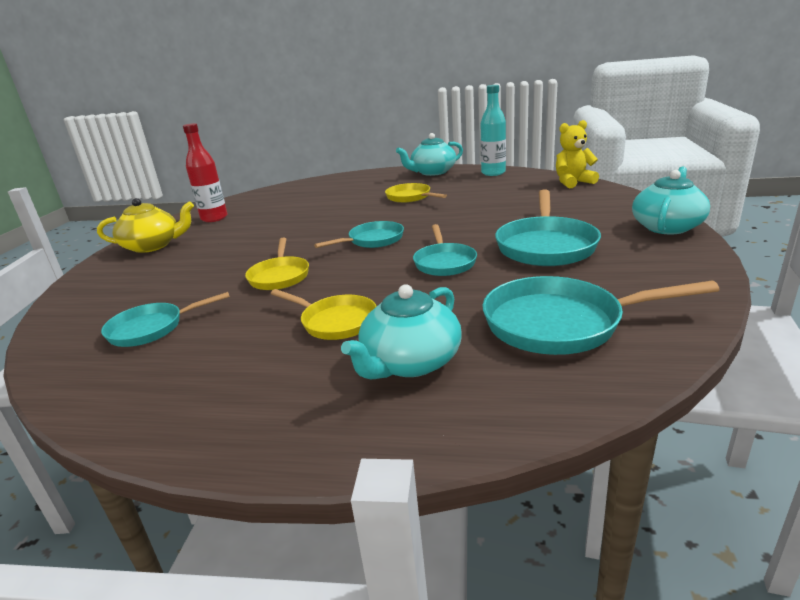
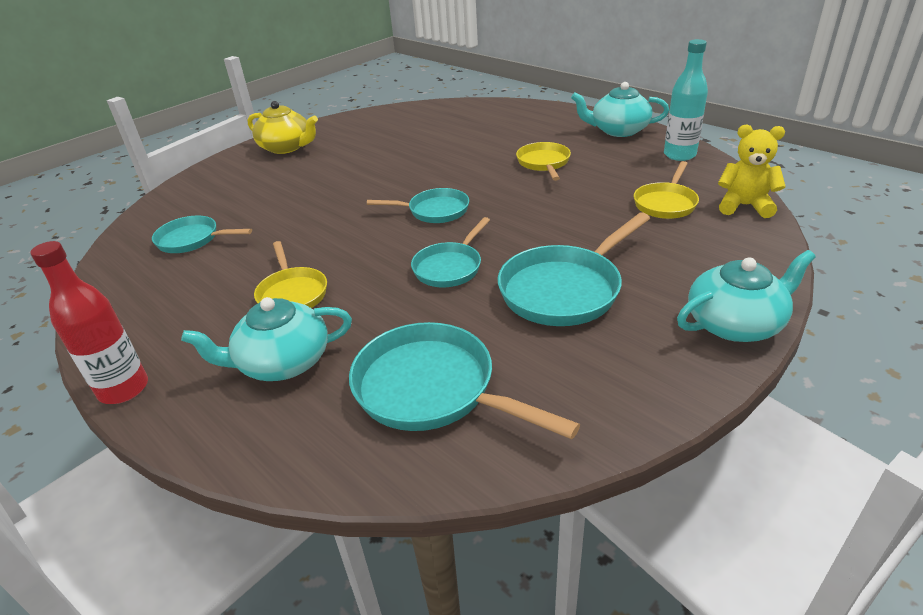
camera: 35 degrees right, 10 degrees up
(214, 218) = (360, 129): red bottle -> red bottle (124, 389)
(279, 276) = (319, 223): yellow pan -> yellow pan (665, 203)

